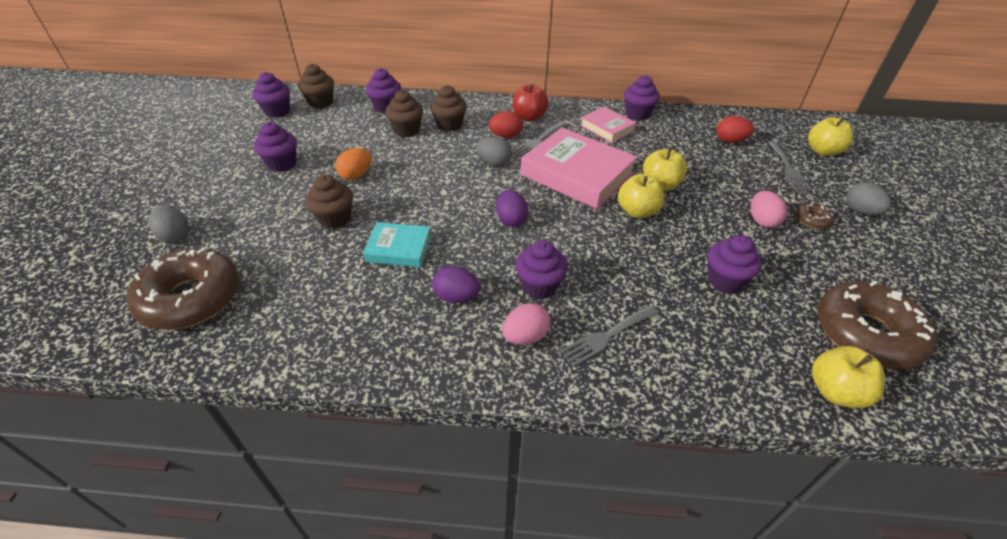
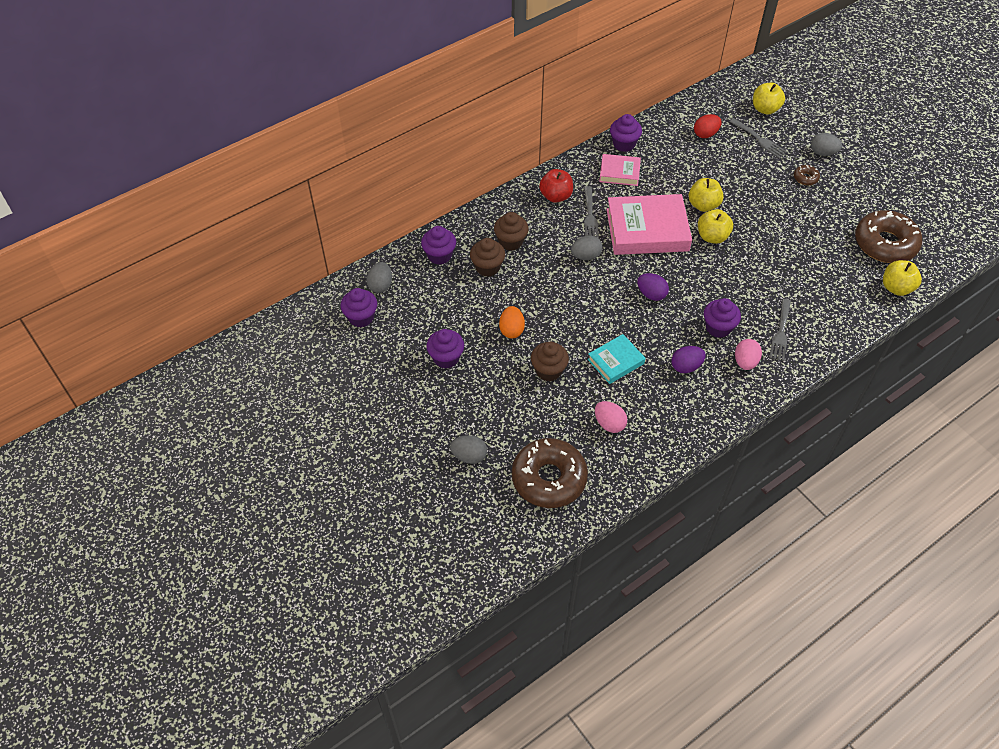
camera: 40 degrees left, 10 degrees up
(320, 102) = (380, 285): brown cupcake -> grey egg
(506, 136) = (562, 226): red egg -> none
(724, 280) = (800, 255): purple cupcake -> none
(762, 221) = (781, 197): pink egg -> pink egg (609, 424)

